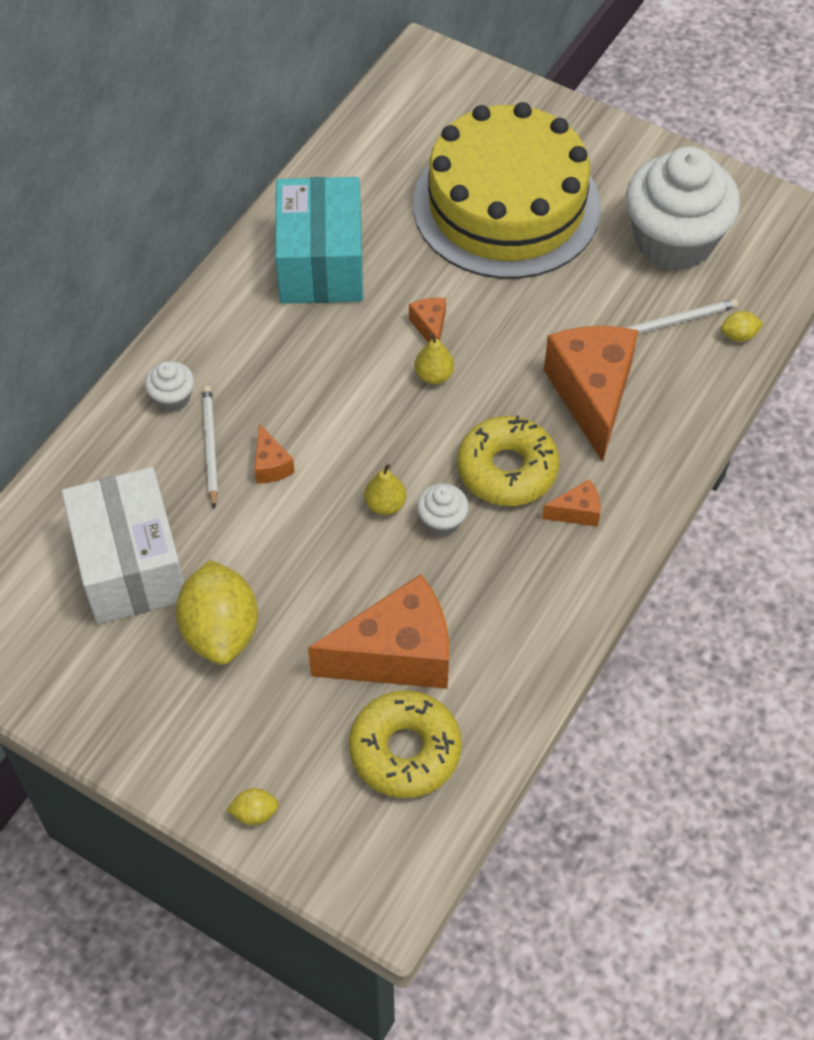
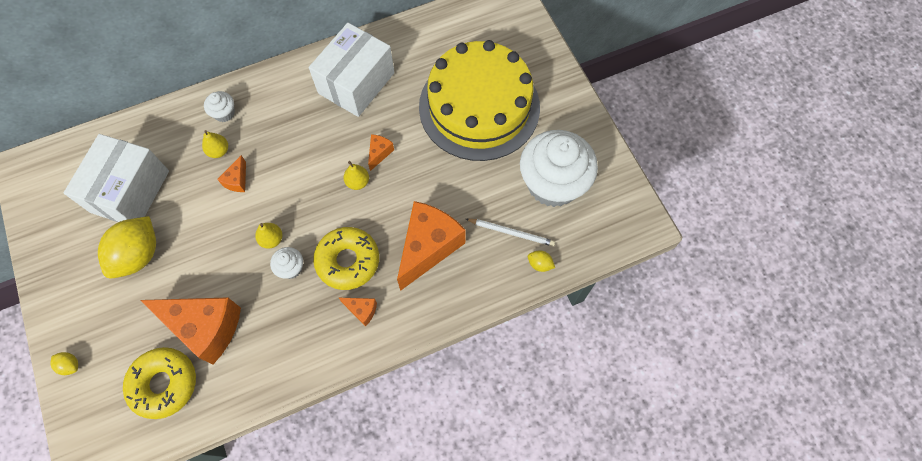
camera: 35 degrees right, 10 degrees up
(210, 446) = (219, 151): white pencil -> yellow pear
(321, 264) = (356, 83): turquoise box -> white box

